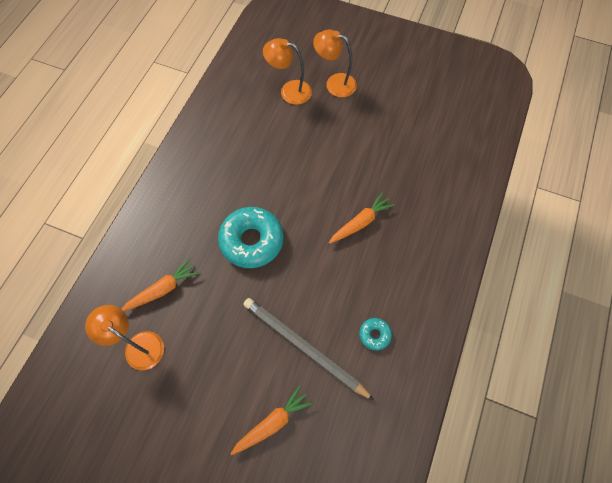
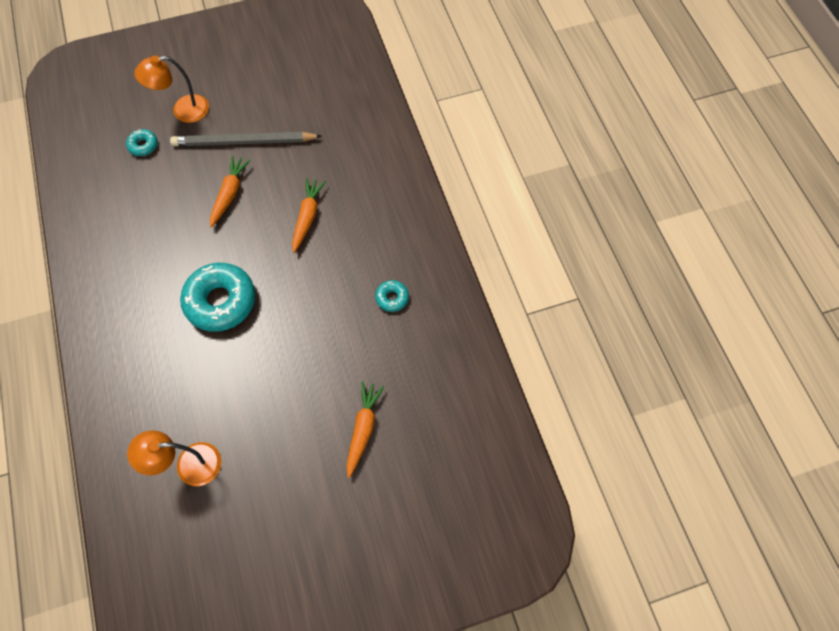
camera: 40 degrees left, 0 degrees up
(162, 289) = (170, 403): orange carrot -> orange carrot (229, 194)
(289, 91) = (143, 145): orange lamp -> turquoise donut
(304, 348) = (342, 352): grey pencil -> grey pencil (244, 142)

